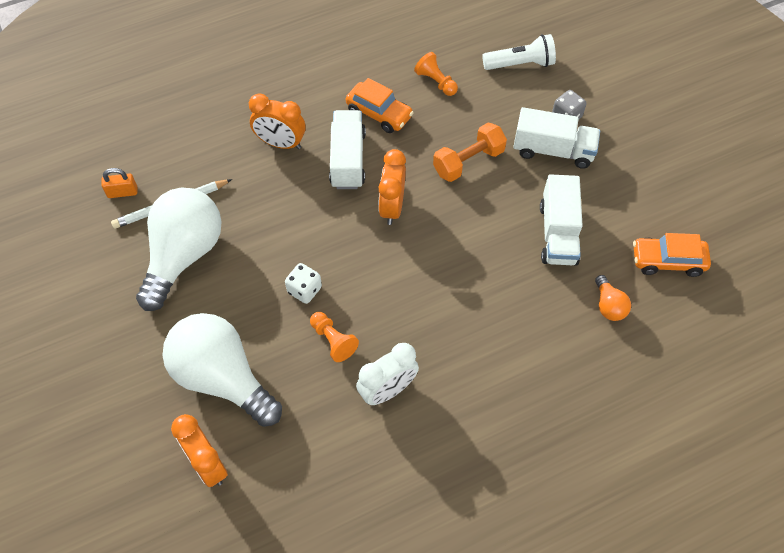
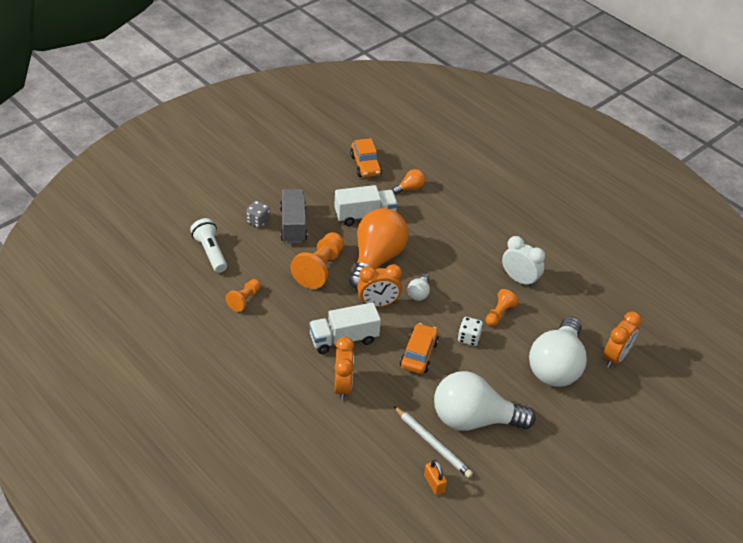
camera: 110 degrees left, 15 degrees down
(379, 114) = (290, 329): orange car -> orange car (418, 354)
(397, 256) = (419, 293): none -> white light bulb
(468, 162) = (320, 268): orange dumbbell -> orange pawn
(470, 225) = (376, 259): none -> orange light bulb
(553, 150) = (293, 225): white truck -> grey truck

